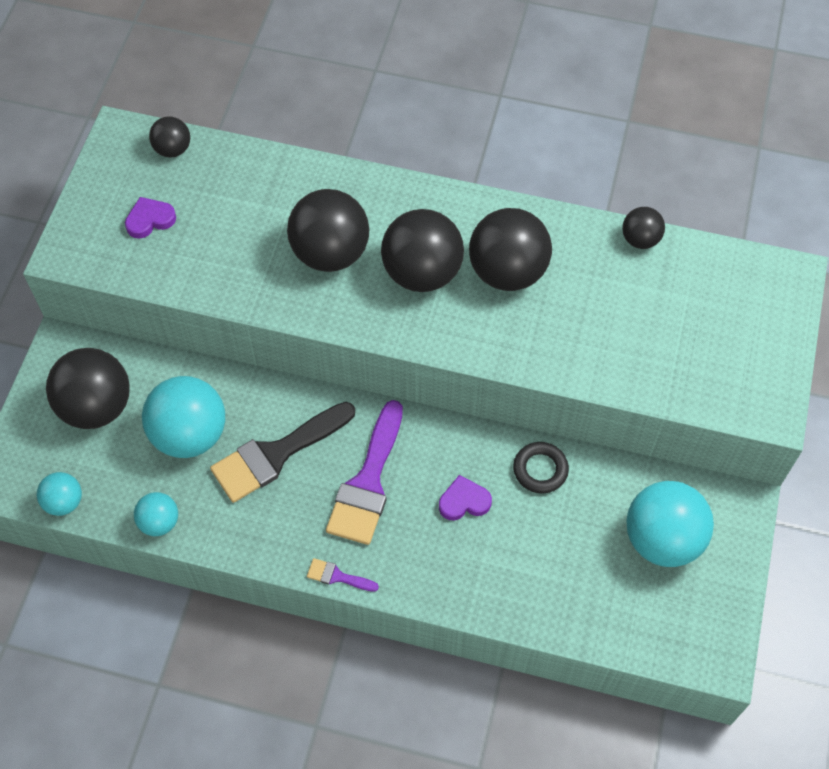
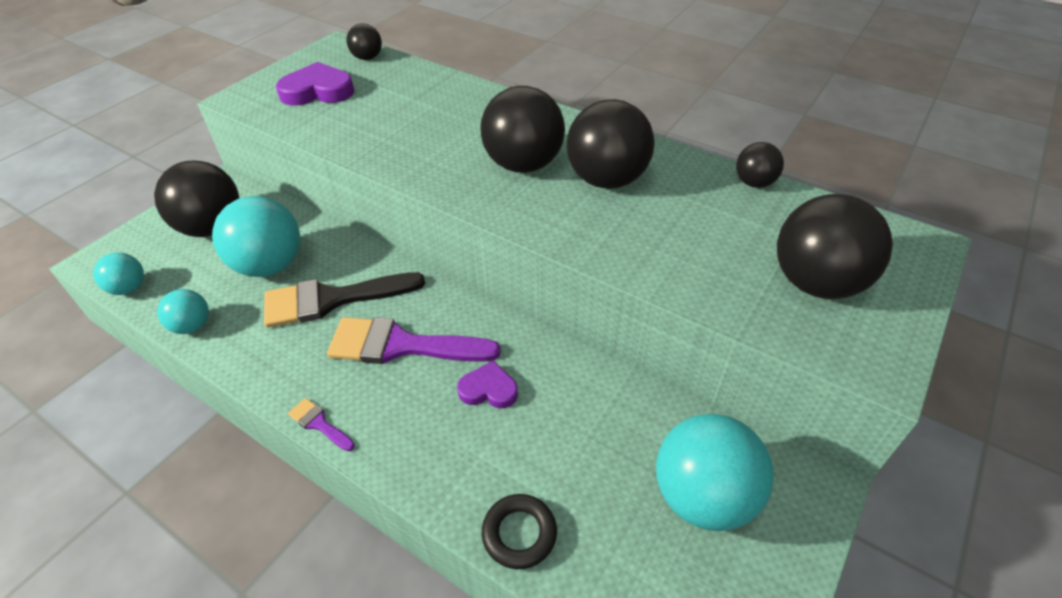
camera: 20 degrees right, 15 degrees down
(150, 220) = (318, 91): purple heart -> purple heart, size x1.63
(330, 253) = (449, 136): black ball -> black ball (816, 283)
(368, 482) = (401, 345): purple brush -> purple brush turned 60 degrees clockwise
(540, 470) = (583, 382): black ring -> black ring (519, 533)

